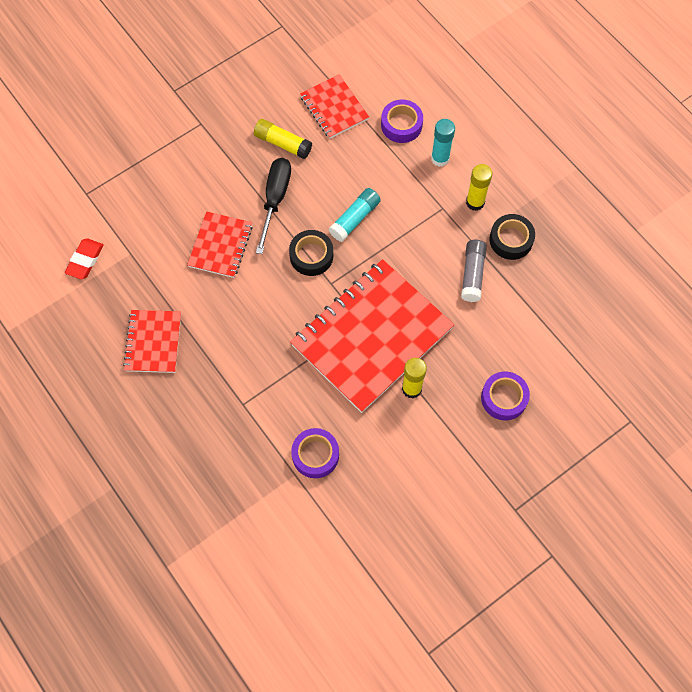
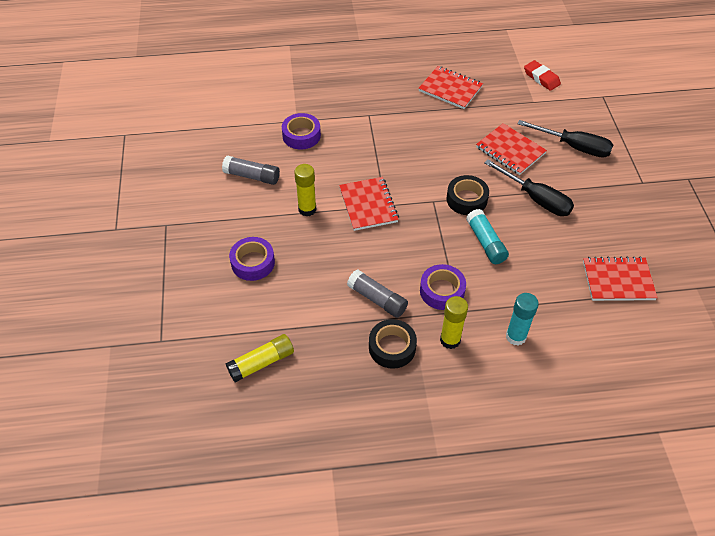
camera: 120 degrees right, 15 degrees down
(182, 193) = (574, 147): none -> black screwdriver
(283, 143) = (594, 227): yellow glue stick -> yellow glue stick (261, 363)
(371, 337) = (368, 205): red notebook -> red notebook, size x0.50
(401, 125) = (572, 324): purple tape -> purple tape (442, 291)
(402, 468) = (252, 176): none -> grey glue stick

